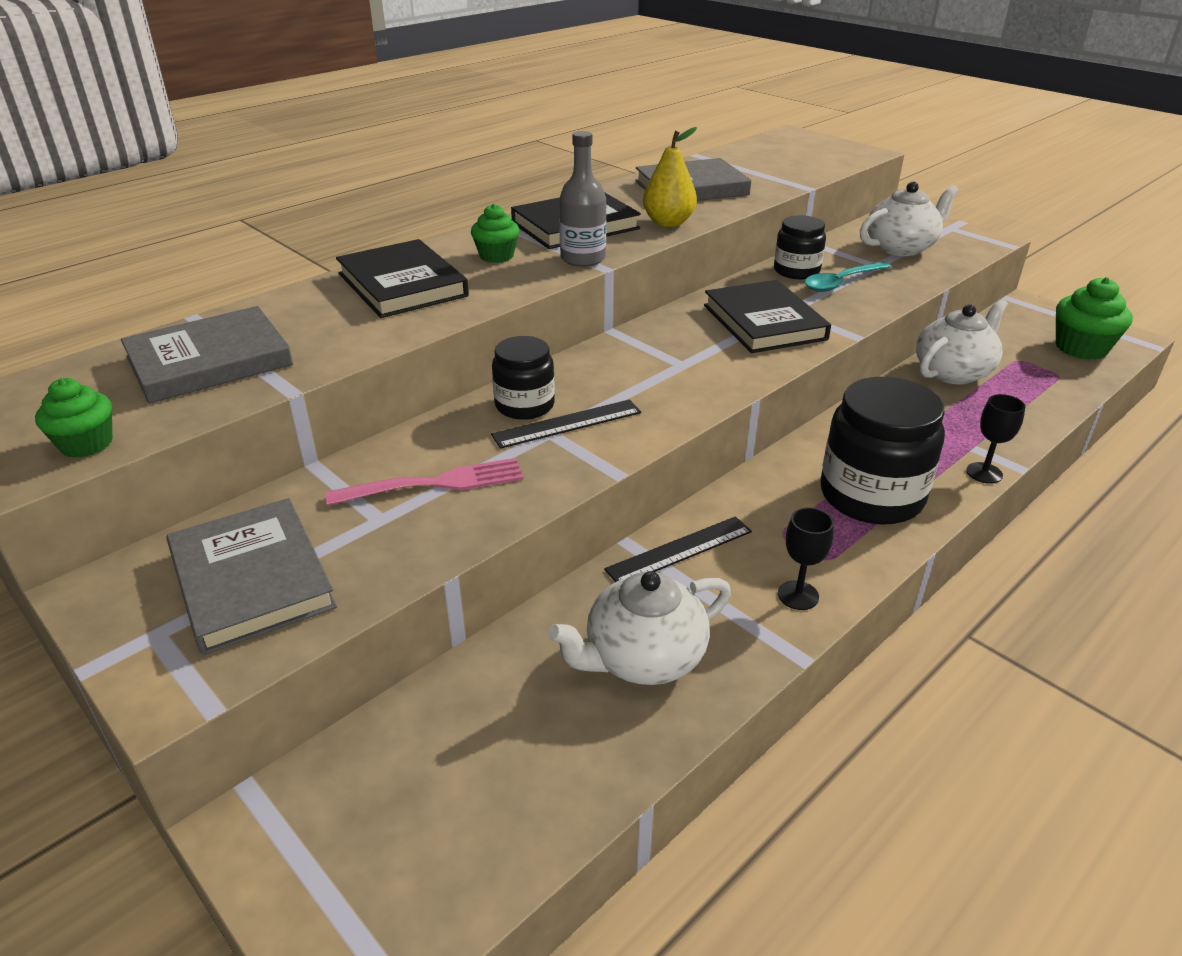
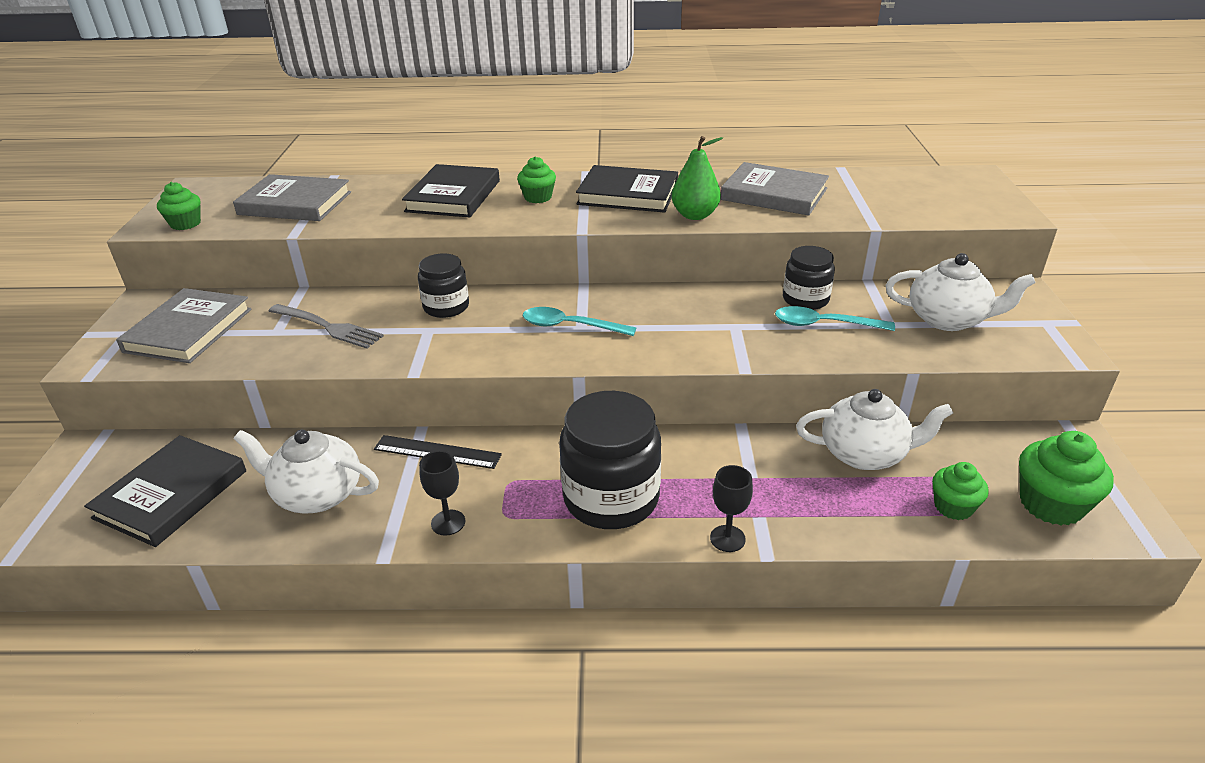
camera: 45 degrees right, 0 degrees up
(433, 484) = (327, 327): pink fork -> grey fork
(567, 424) = (446, 330): black ruler -> none
(583, 259) = (582, 219): grey bottle -> none
(668, 223) = (695, 215): yellow pear -> green pear
(671, 367) = (570, 326): none -> turquoise spoon
(764, 322) = (696, 326): black book -> black book (171, 494)
(1047, 377) = (953, 507): none -> green cupcake

